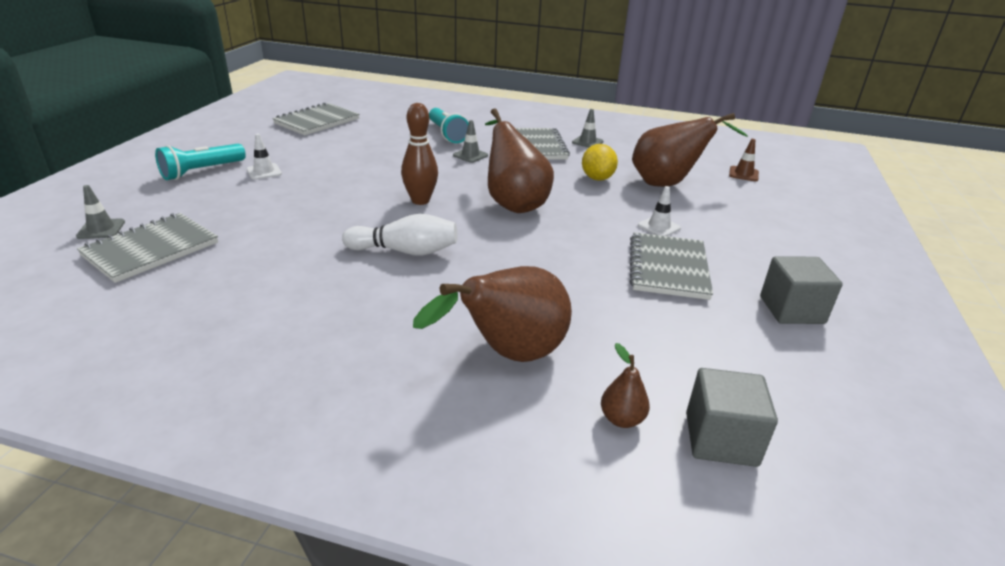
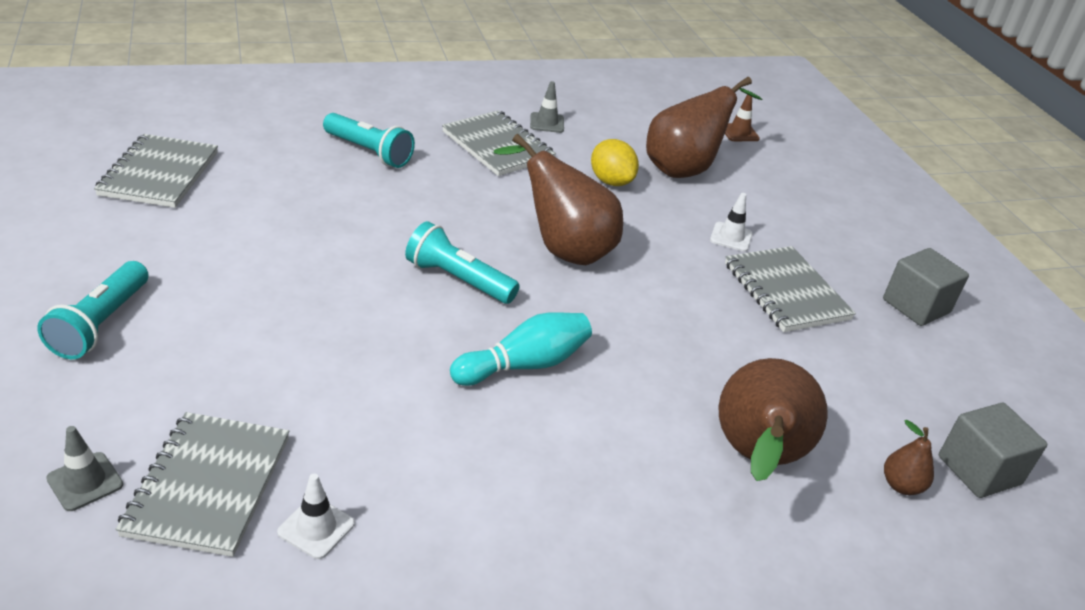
camera: 35 degrees left, 5 degrees up
(264, 172) = (197, 295): white traffic cone -> white traffic cone (316, 528)
(405, 251) = (524, 365): white bowling pin -> turquoise bowling pin
(420, 201) = (458, 280): brown bowling pin -> turquoise flashlight
(470, 155) = (437, 184): grey traffic cone -> none

